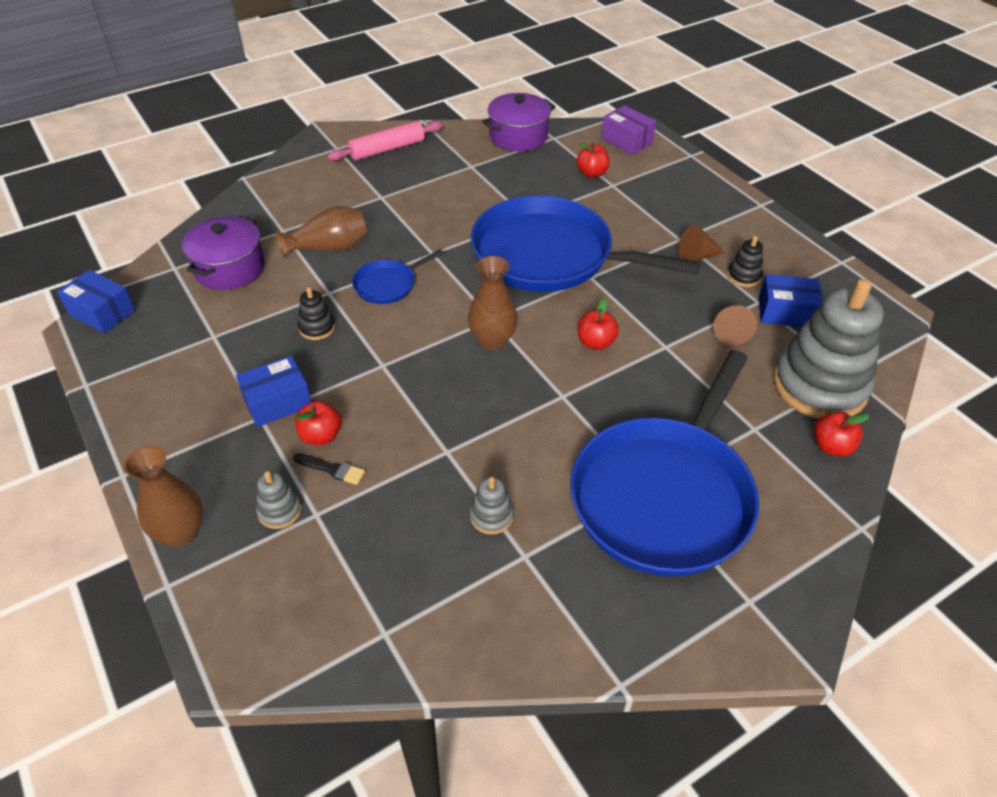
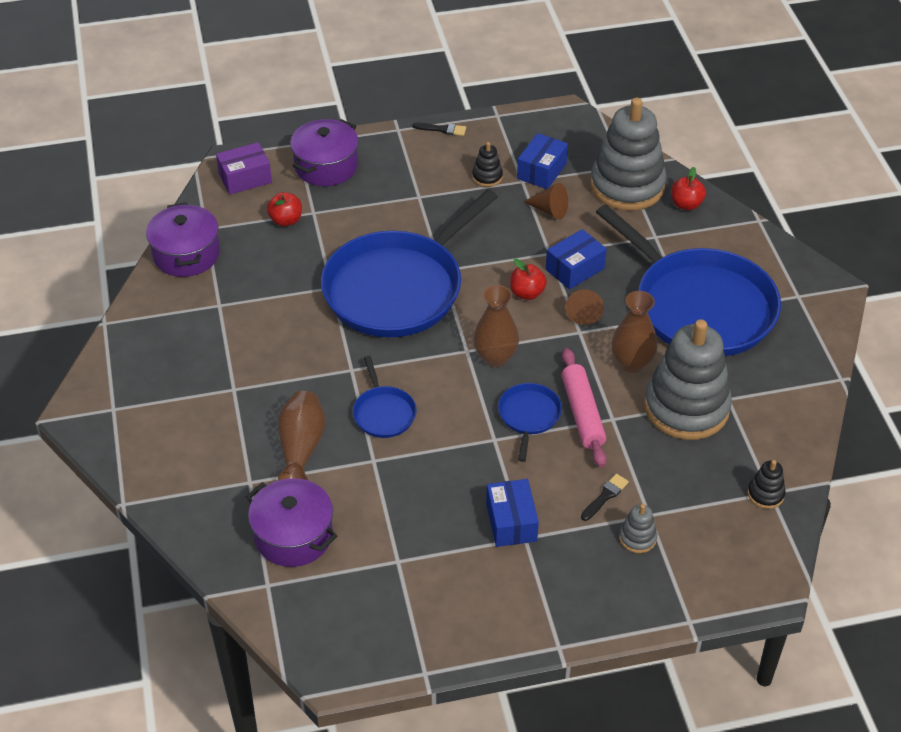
camera: 70 degrees left, 0 degrees up
(102, 312) = (315, 655): blue box -> blue box (575, 269)
(181, 532) = (638, 608): brown vase -> brown vase (632, 363)
(317, 328) = (422, 478): black stacking toy -> black stacking toy (765, 494)
(321, 436) = (564, 497): red apple -> none
(387, 149) = (143, 365): pink rolling pin -> pink rolling pin (582, 413)
(423, 383) = (529, 416): none -> blue pan
(491, 516) = (686, 407): grey stacking toy -> grey stacking toy, size x2.43
(676, 177) = (326, 166): none -> purple pot
(696, 256) = (448, 195): brown cone -> brown cone (584, 312)
(786, 231) = (442, 129): none -> black brush

